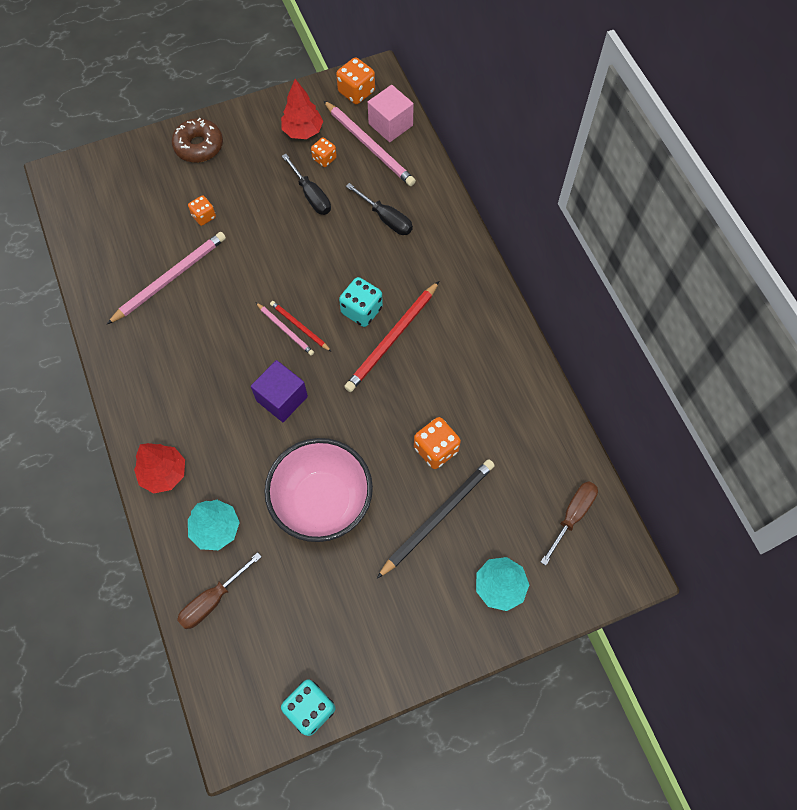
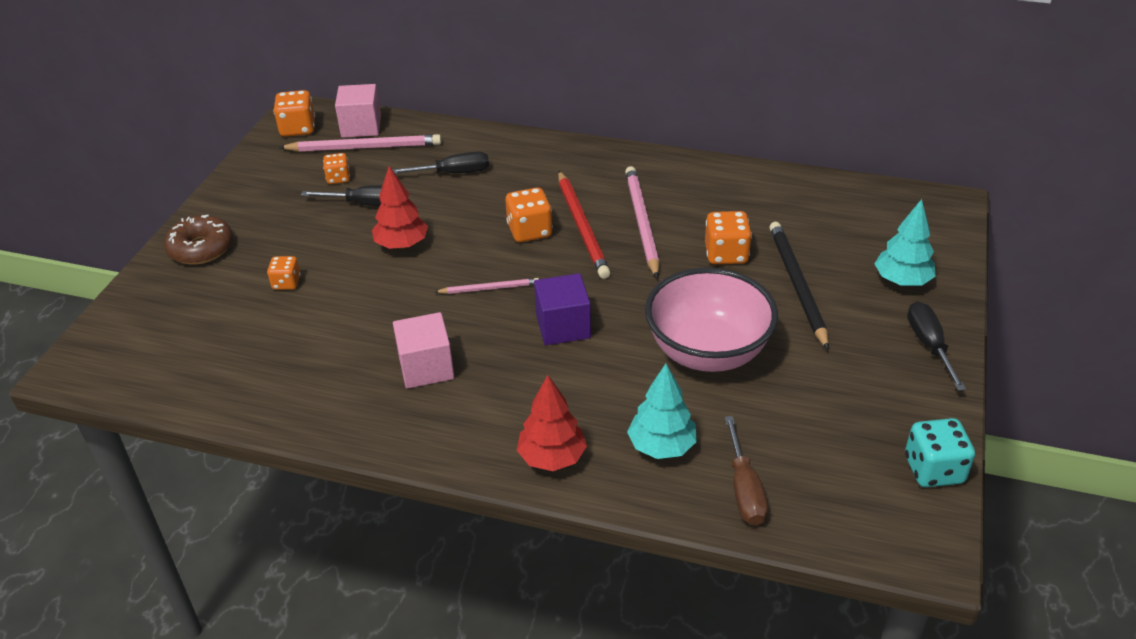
camera: 50 degrees left, 25 degrees down
(170, 278) = (324, 341): pink pencil -> pink pencil (641, 222)
(188, 350) = (426, 367): none -> pink cube
(299, 326) = (497, 277): red pencil -> none
(303, 131) = (289, 177): red tree -> red tree (402, 245)
(361, 310) = (529, 231): turquoise dice -> orange dice
(439, 642) = (929, 344): none -> black screwdriver
(572, 515) = (868, 209): brown screwdriver -> none

